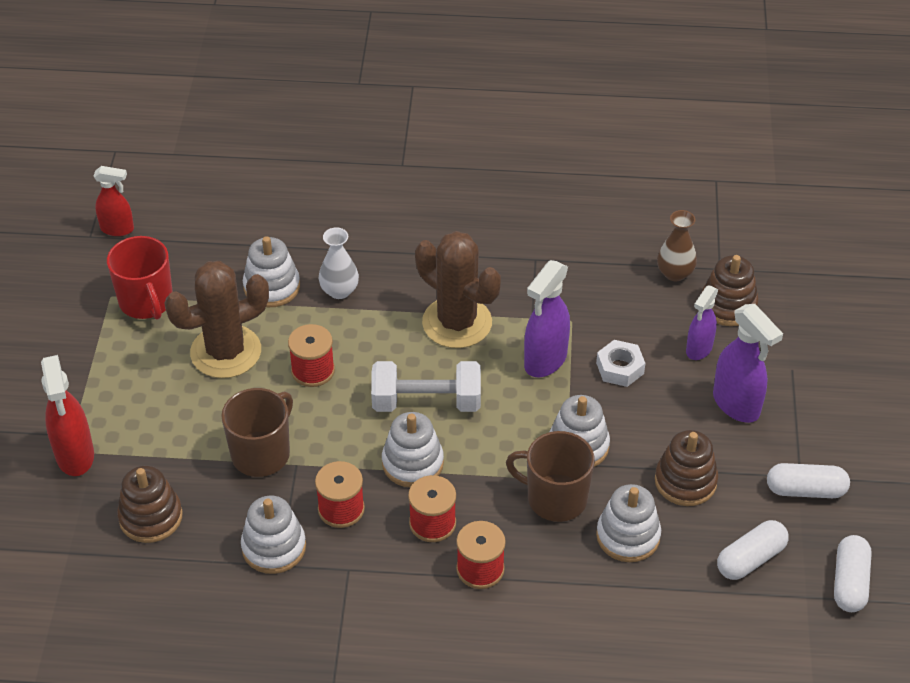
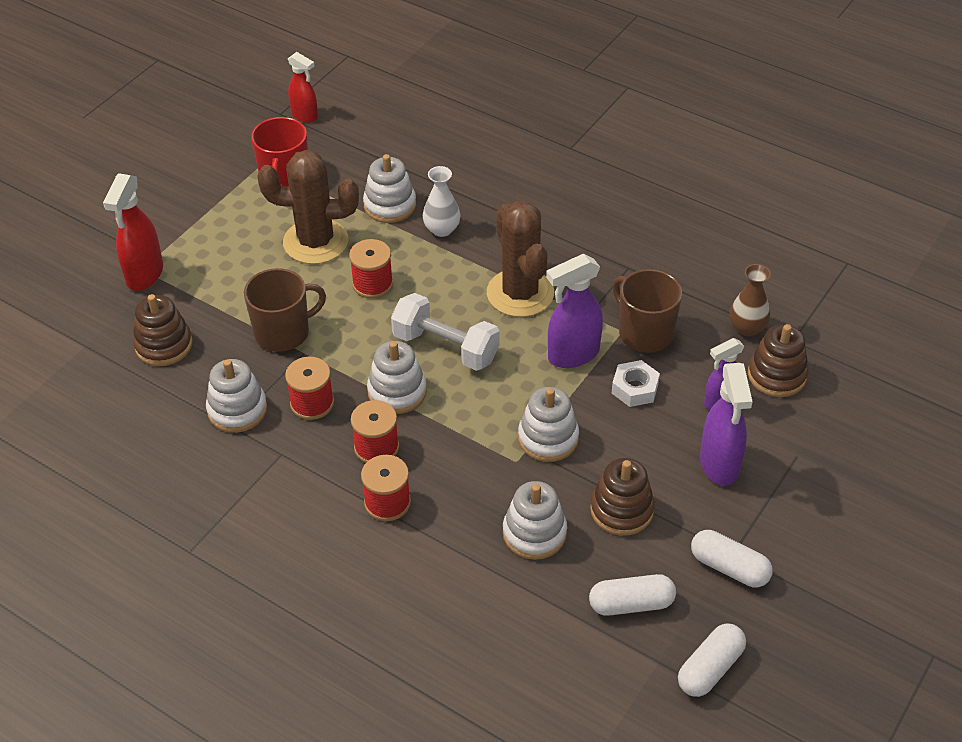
camera: 30 degrees right, 0 degrees up
(555, 498) = (495, 473): brown mug -> brown mug (644, 333)

